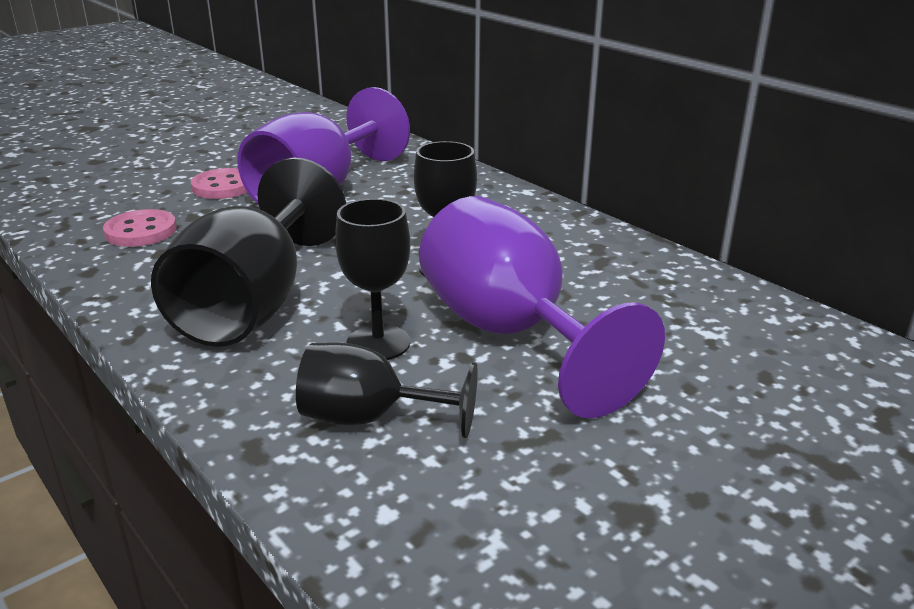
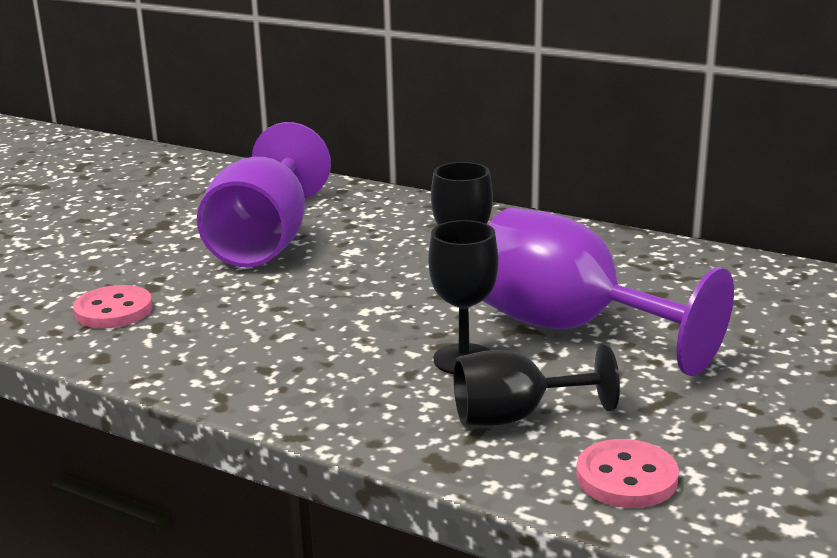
camera: 20 degrees left, 5 degrees down
(223, 186) = (153, 252): pink button -> pink button (626, 477)
(253, 305) = (312, 353): black goblet -> none

